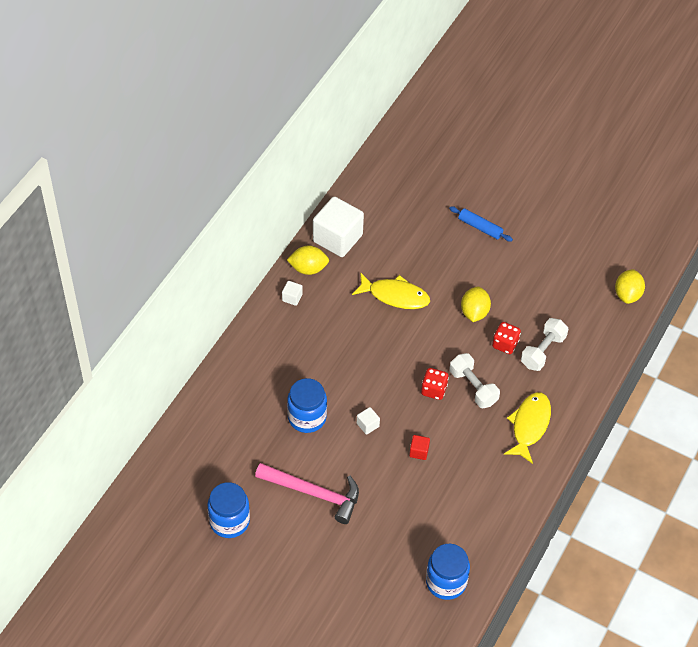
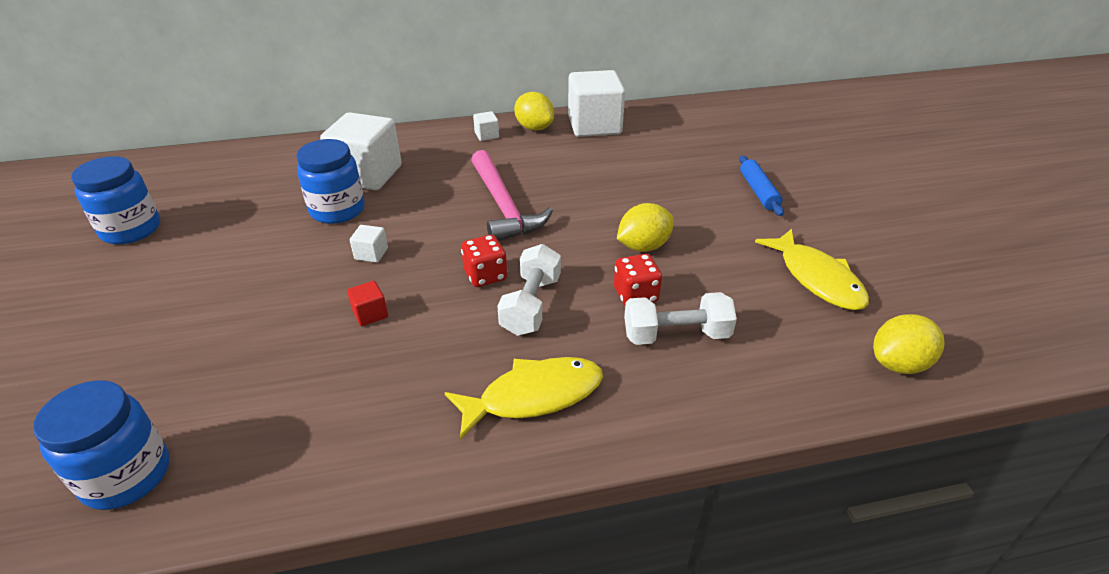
camera: 50 degrees right, 15 degrees down
(279, 383) = (367, 175): none -> white cube
(314, 493) = (221, 266): pink hammer -> pink hammer (503, 206)
(395, 295) = (579, 185): yellow fish -> yellow fish (817, 278)

